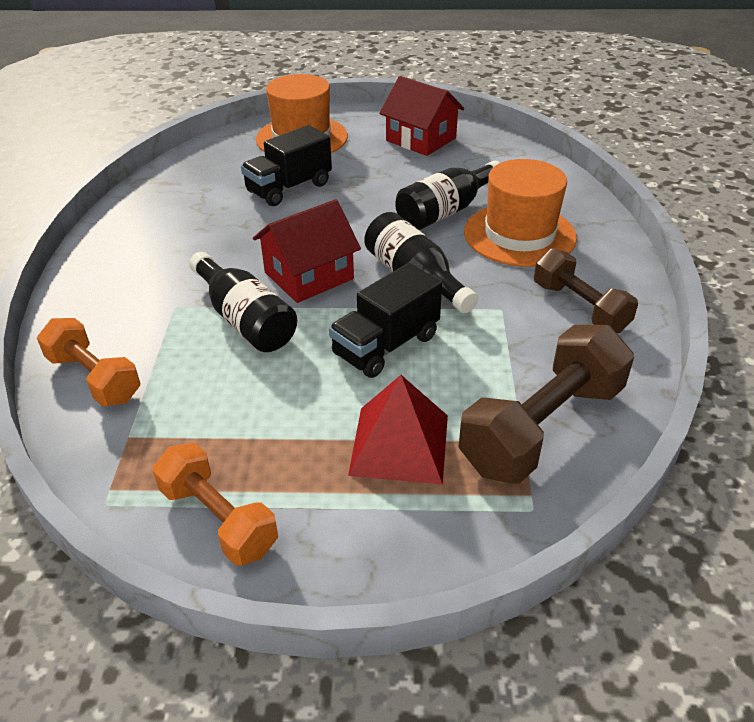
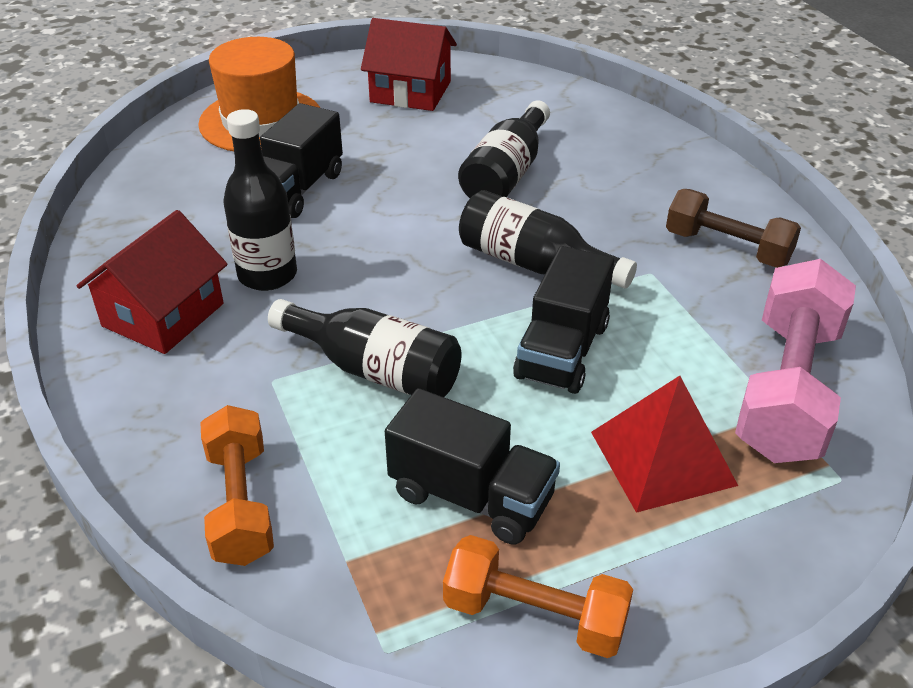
camera: 25 degrees left, 0 degrees up
(94, 378) = (240, 504): orange dumbbell -> orange dumbbell turned 60 degrees clockwise
(226, 239) = (267, 275): none -> black bottle
(241, 423) = (471, 496): none -> black truck
(309, 275) = (409, 293): red house -> red house (163, 315)
(519, 234) = (606, 182): orange hat -> none
(542, 427) = (787, 389): brown dumbbell -> pink dumbbell

